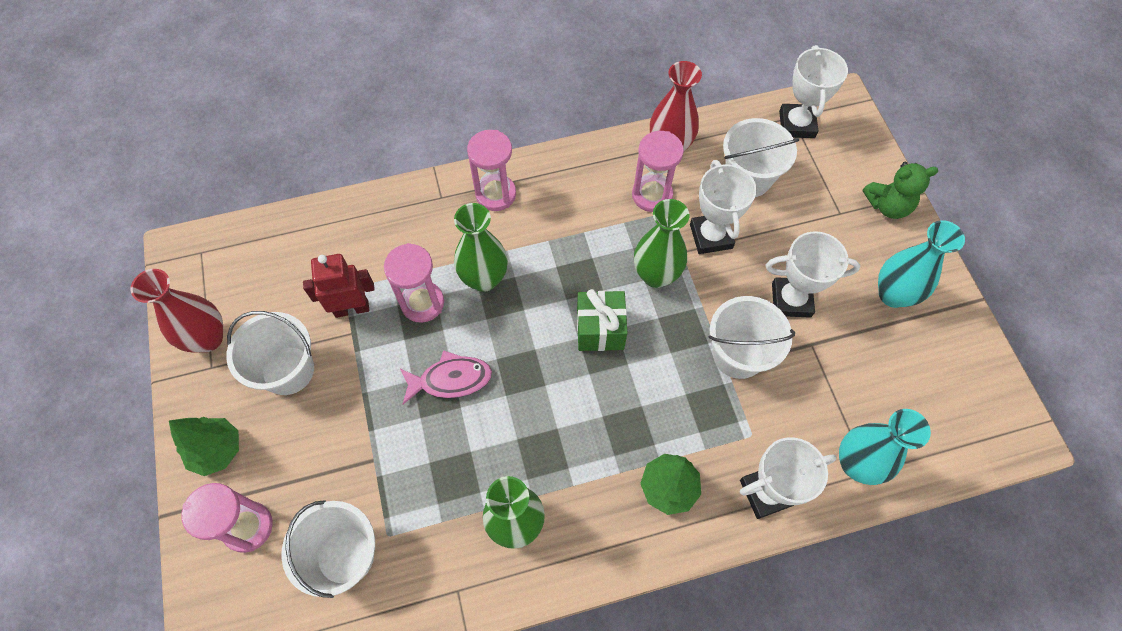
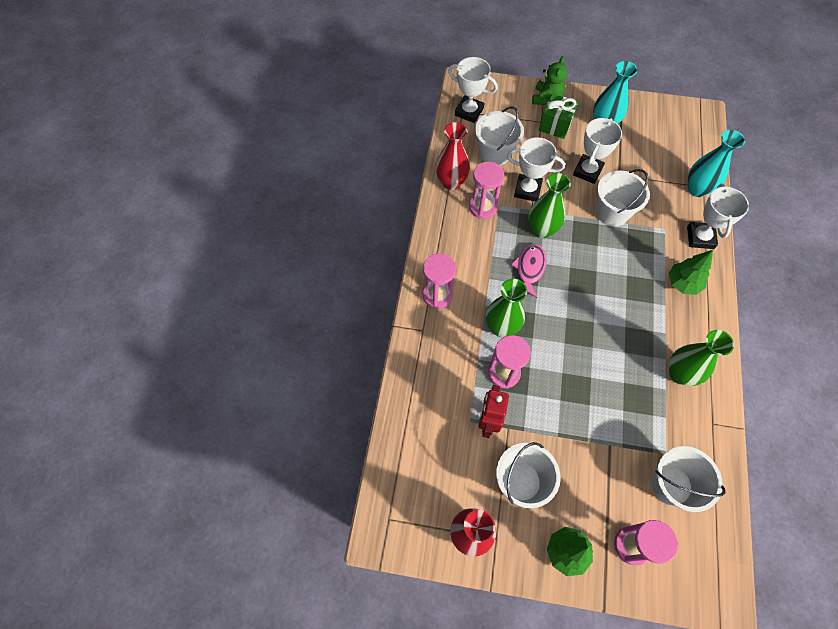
camera: 65 degrees left, 0 degrees up
(451, 379) = (569, 376): pink fish -> pink fish (529, 269)
(600, 330) = (567, 276): green gift -> green gift (555, 125)

